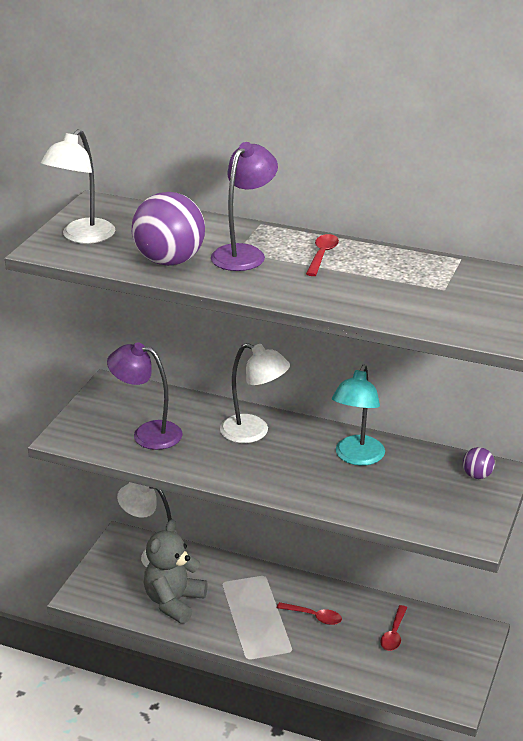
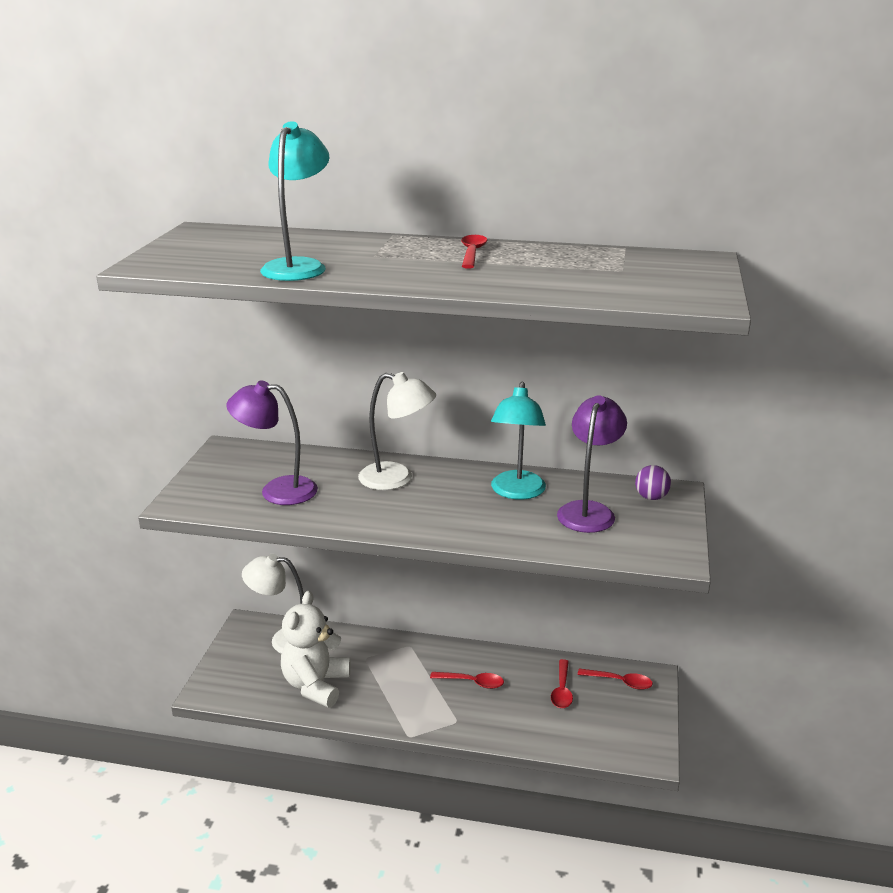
camera: 10 degrees left, 5 degrees down
(82, 237) = (189, 254): white lamp -> none
(169, 261) = (298, 266): purple ball -> turquoise lamp
(174, 602) = (316, 685): grey teddy bear -> white teddy bear
(244, 253) = (383, 256): purple lamp -> purple lamp (588, 511)
(450, 633) = (620, 682): none -> red spoon

